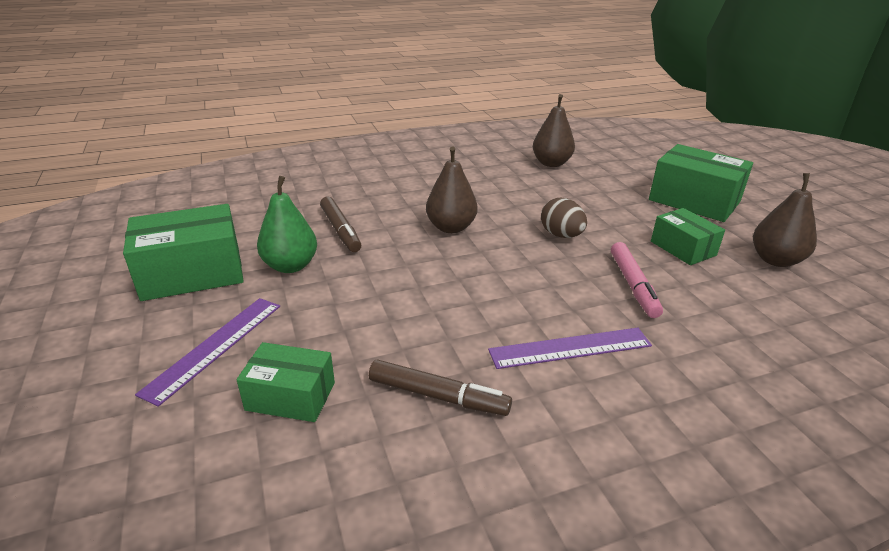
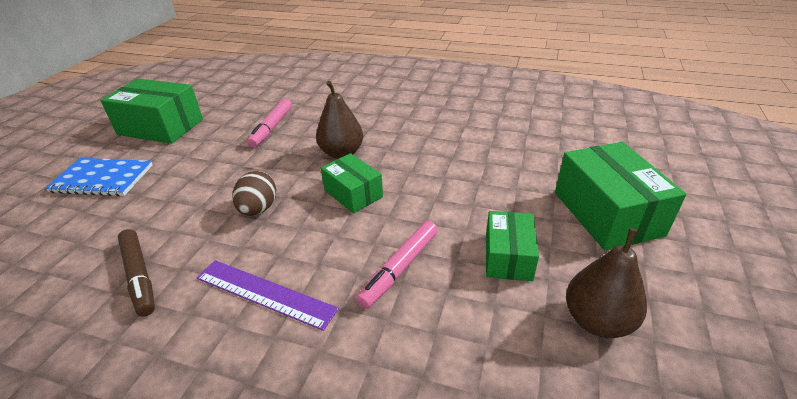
camera: 40 degrees right, 5 degrees up
(215, 347) = (102, 179): purple ruler -> blue notebook
(290, 266) = (209, 142): green pear -> none
(290, 396) = (83, 229): green box -> green box (353, 193)
(340, 230) = (272, 127): brown marker -> pink marker
(551, 163) = (513, 124): brown pear -> none
(561, 235) = (414, 194): brown egg -> brown egg (258, 209)

